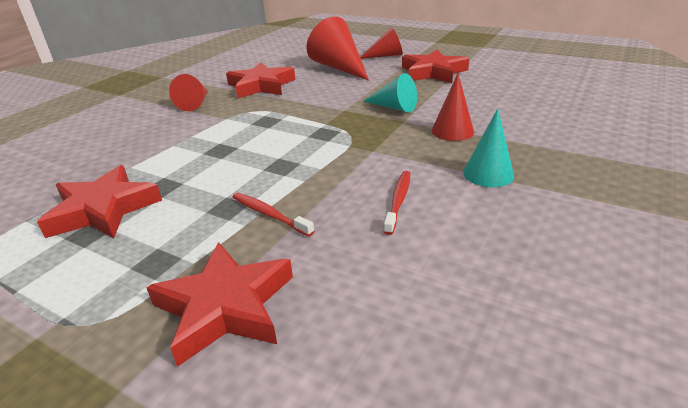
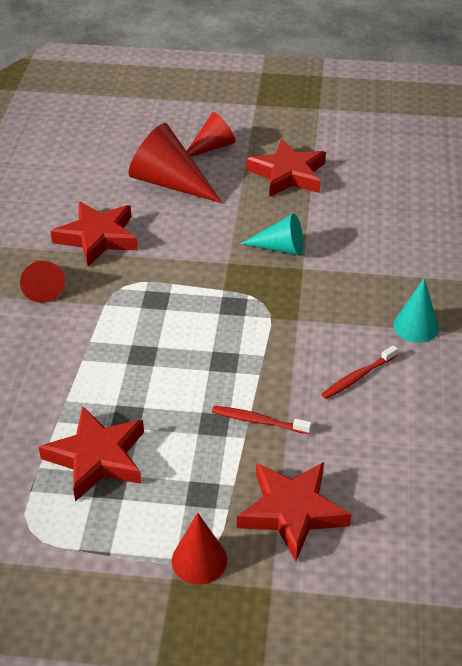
camera: 25 degrees left, 10 degrees up
(398, 201) = (357, 377): red toothbrush -> red toothbrush turned 120 degrees counterclockwise
(452, 131) = (358, 275): red cone -> red cone (199, 560)

